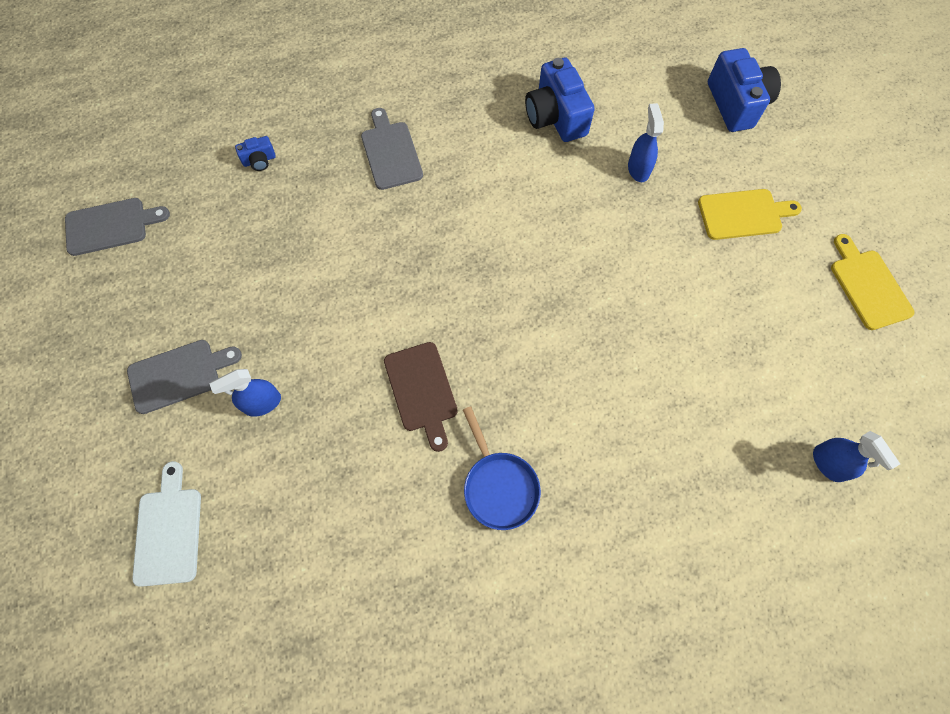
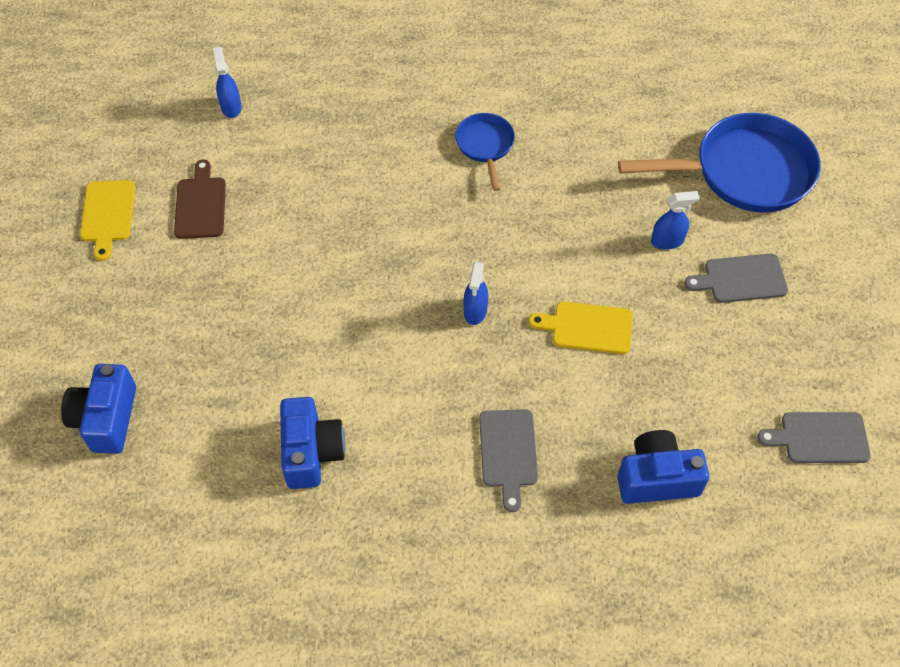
camera: 165 degrees left, 10 degrees down
(169, 531) = (745, 172): white cutting board -> blue pan
(259, 160) = (657, 478): blue camera -> blue camera, size x2.11
(421, 390) = (529, 221): brown cutting board -> brown cutting board (201, 205)
(638, 169) = (252, 370): blue spray bottle -> blue spray bottle (475, 311)
(743, 214) = (175, 300): yellow cutting board -> yellow cutting board (587, 327)

